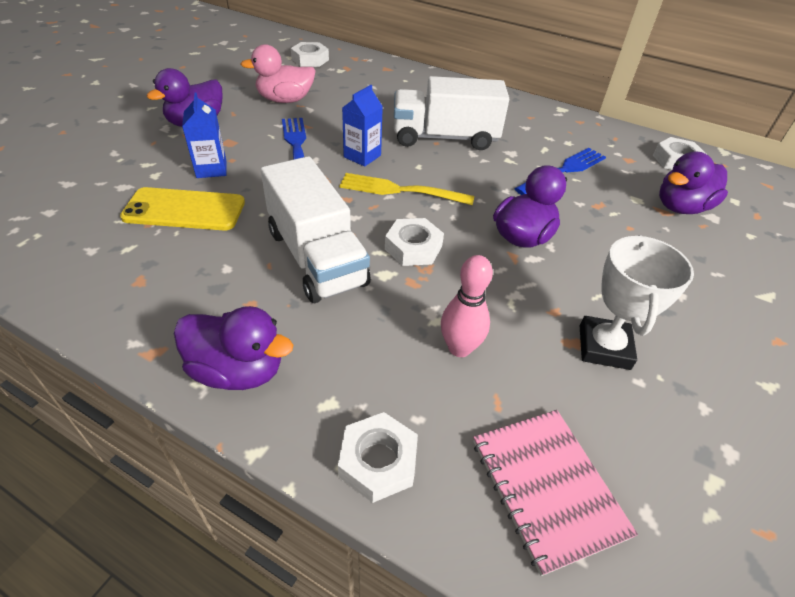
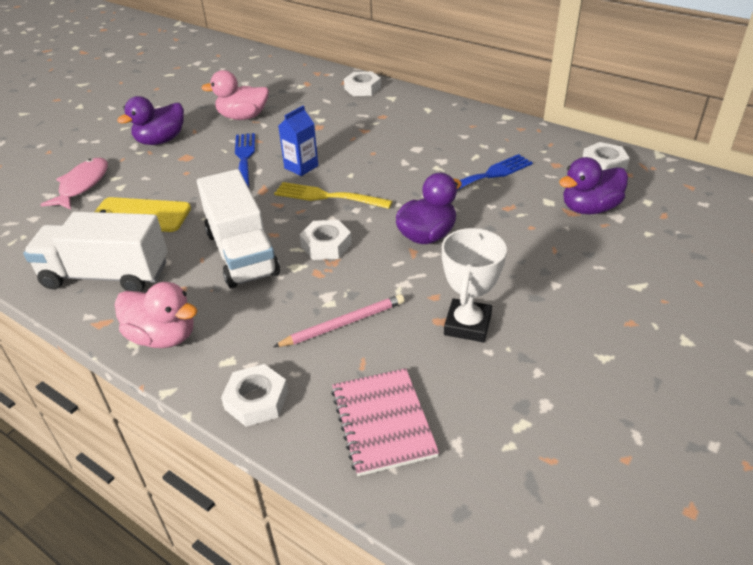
camera: 10 degrees right, 5 degrees down
(108, 172) = (82, 185): none -> pink fish
(211, 169) = (167, 181): blue carton -> none
(238, 370) = (163, 336): purple duck -> pink duck
(310, 59) = (274, 76): white nut -> white nut (362, 88)
(445, 138) = (382, 148): white truck -> white truck (106, 275)
(459, 348) = (343, 323): pink bowling pin -> pink pencil

